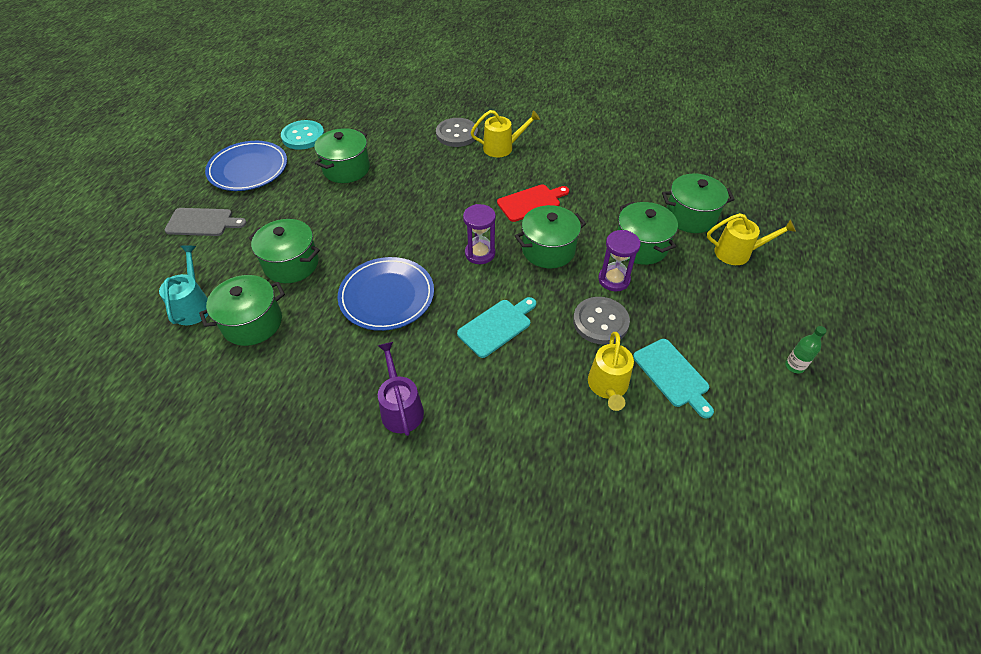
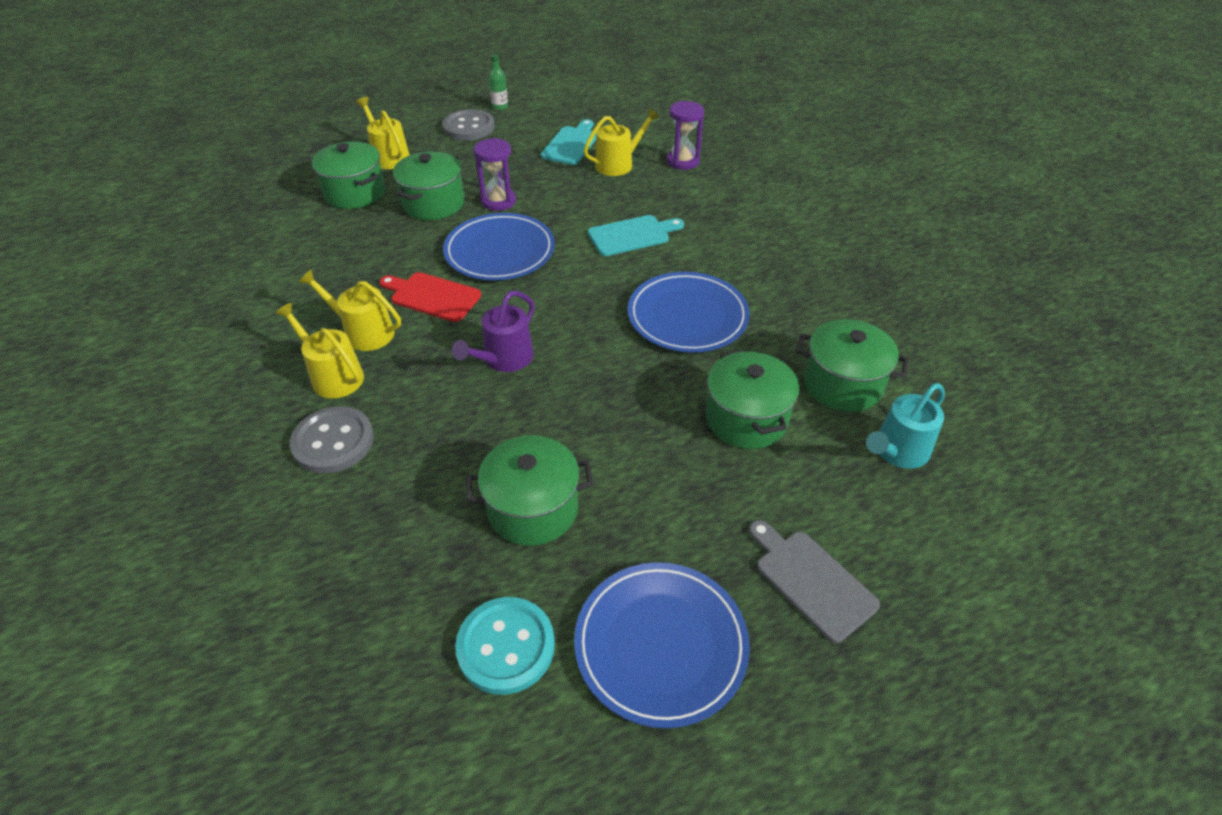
camera: 130 degrees left, 5 degrees down
(401, 408) = (773, 239): purple watering can -> purple watering can (504, 359)
(480, 253) = (556, 290): purple hourglass -> purple hourglass (683, 161)
(497, 326) = (632, 235): turquoise cutting board -> turquoise cutting board turned 150 degrees clockwise
(526, 168) = (364, 332): none -> yellow watering can
(548, 250) = (500, 251): green pot -> blue plate
(600, 322) = (558, 189): grey button -> grey button (469, 127)

